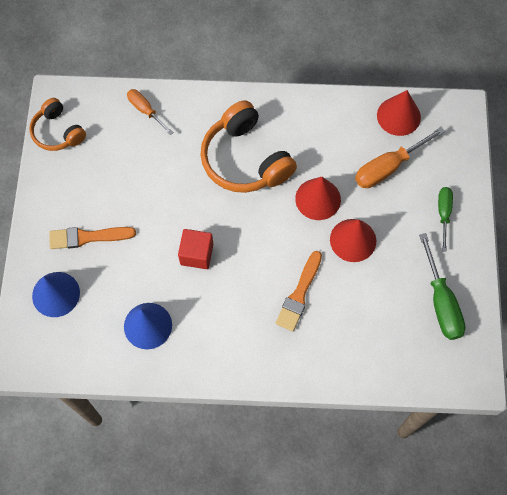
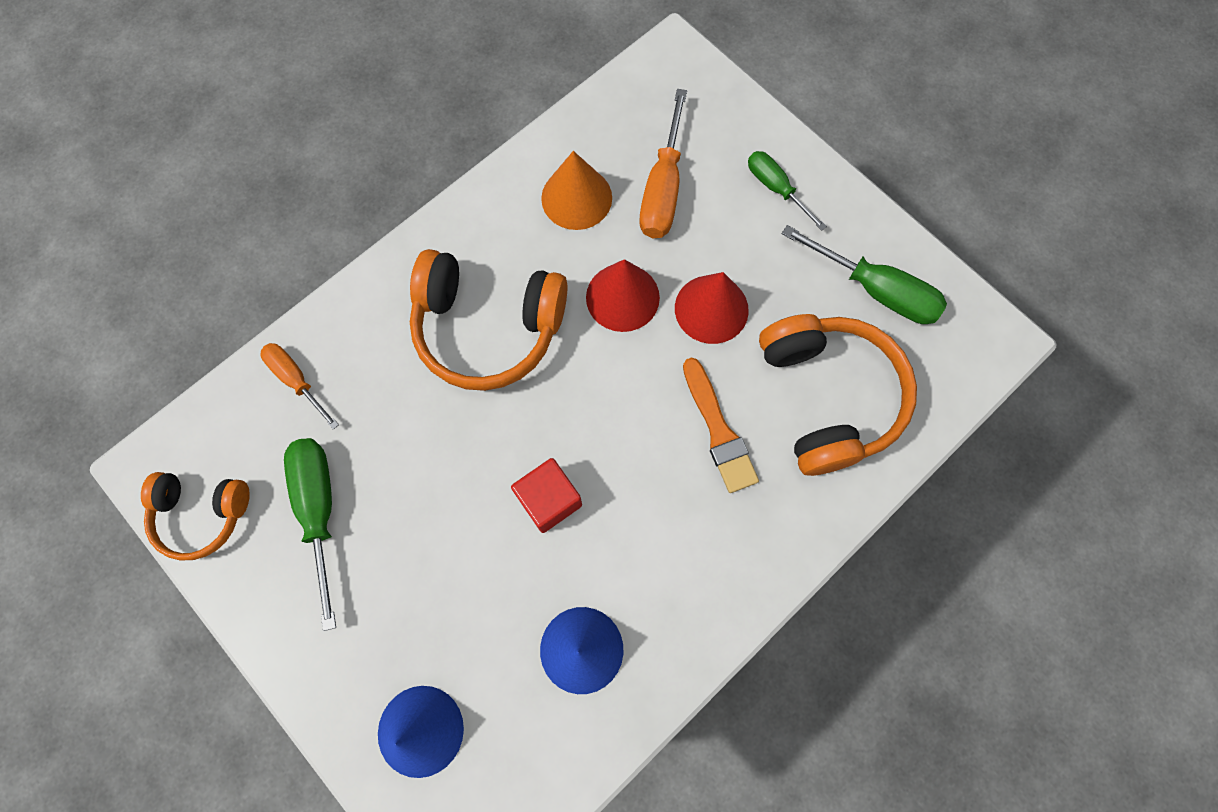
camera: 45 degrees left, 5 degrees up
(87, 237) = (386, 614): orange brush -> none
(103, 172) = (319, 509): none -> green screwdriver
(145, 110) = (296, 379): orange screwdriver -> orange screwdriver turned 45 degrees clockwise
(343, 137) = (576, 198): none -> orange cone
(365, 327) = (828, 397): none -> orange headphones
(398, 116) = (613, 120): red cone -> none

